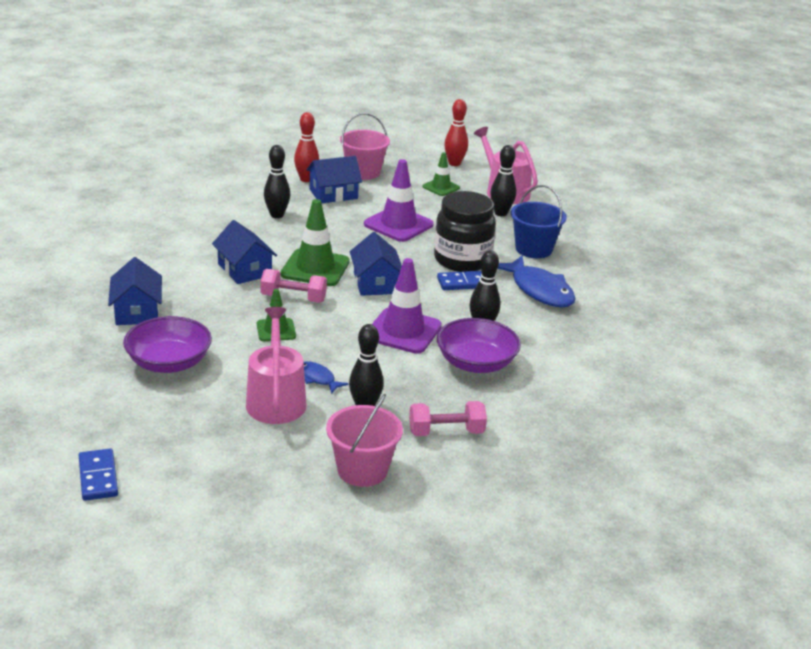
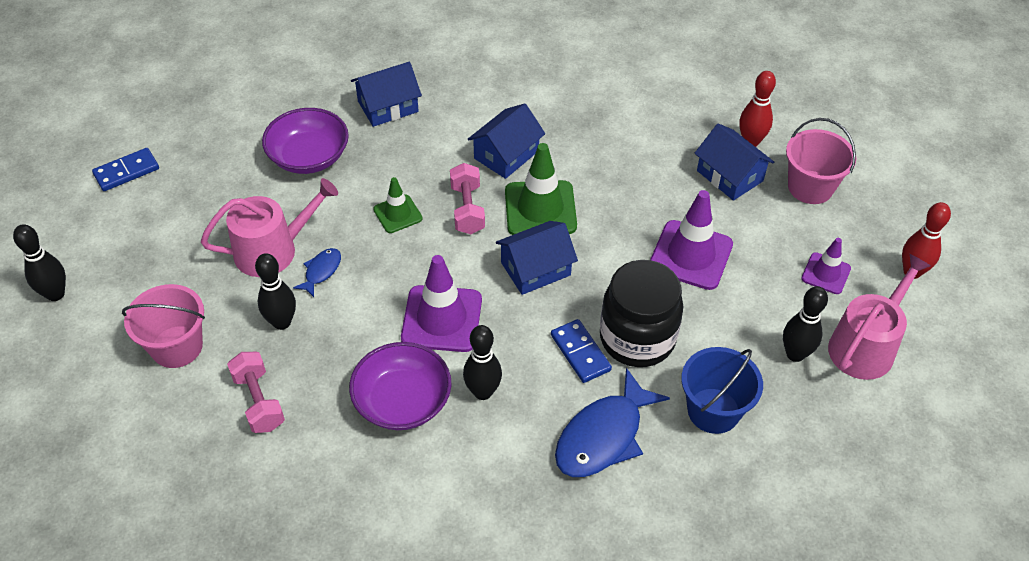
camera: 75 degrees right, 20 degrees up
(277, 215) = (643, 143): black bowling pin -> black bowling pin (55, 294)
(441, 187) = (826, 273): green traffic cone -> purple traffic cone

